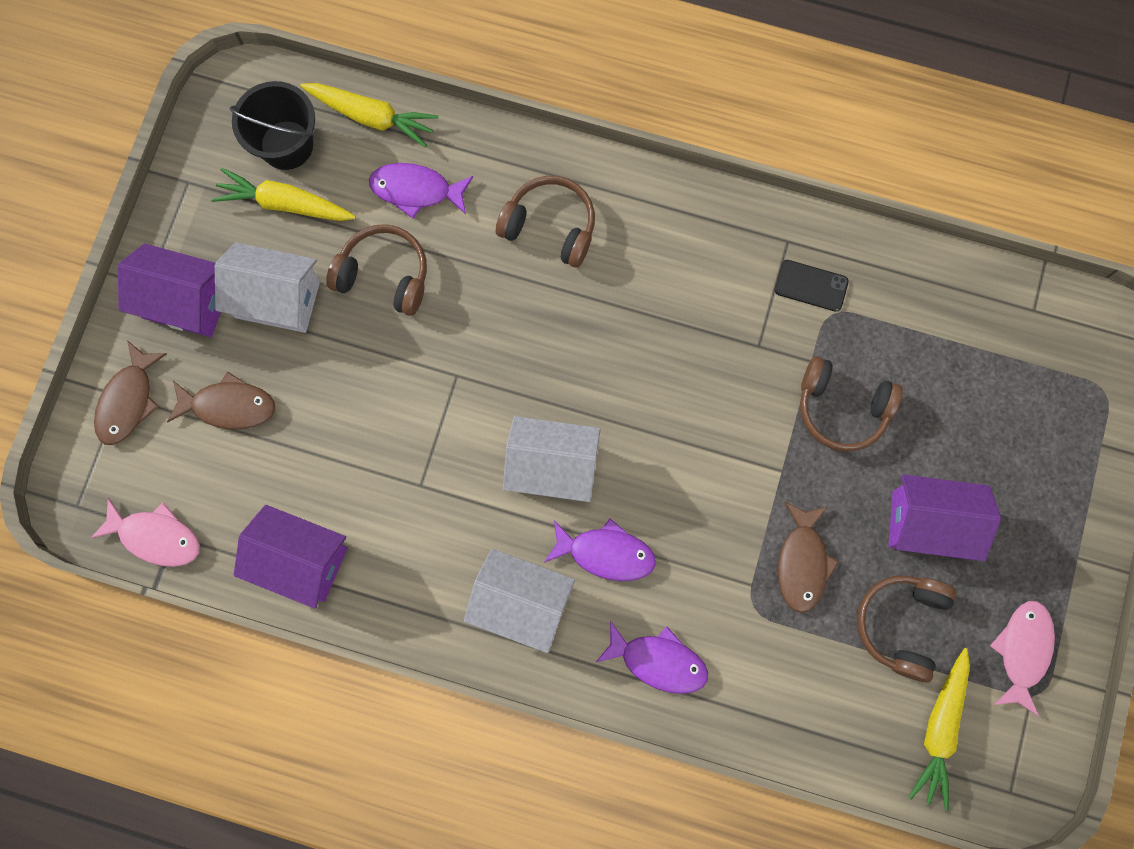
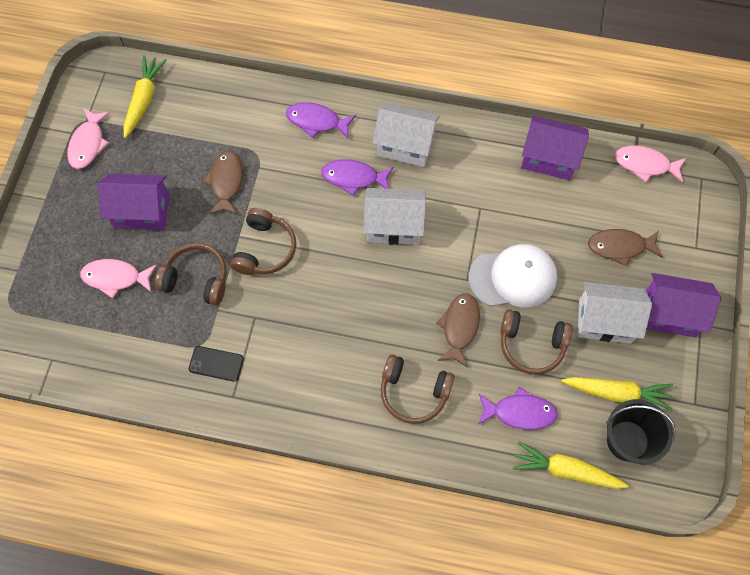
camera: 175 degrees right, 10 degrees down
(128, 401) = (689, 245): brown fish -> brown fish (459, 327)
(391, 373) = (513, 277): none -> white cap
(901, 624) = (164, 152): brown headphones -> brown headphones (264, 249)
(958, 420) = (115, 278): none -> pink fish

